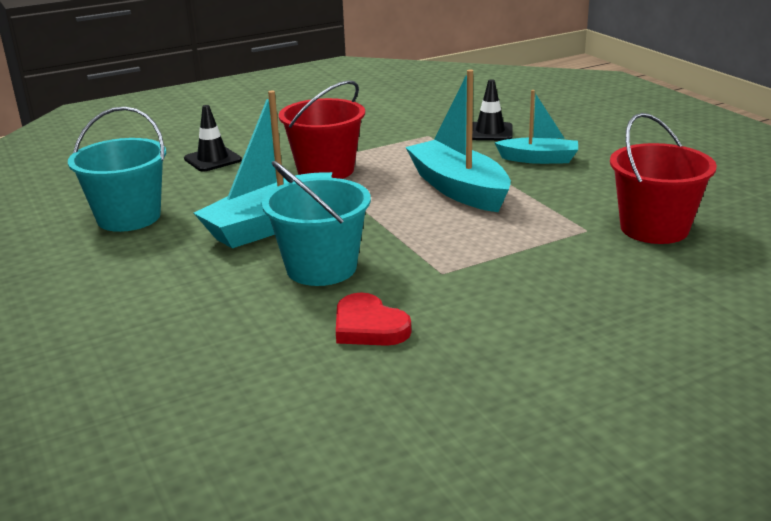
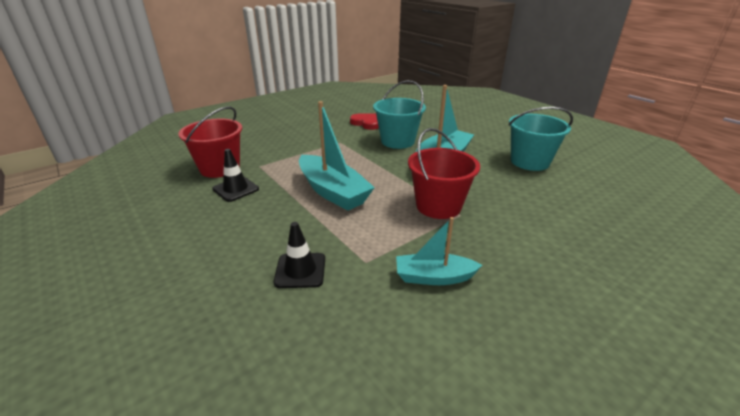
camera: 170 degrees right, 5 degrees up
(213, 159) = (542, 214): black traffic cone -> black traffic cone (236, 189)
(539, 159) = (264, 227): turquoise boat -> turquoise boat (434, 277)

